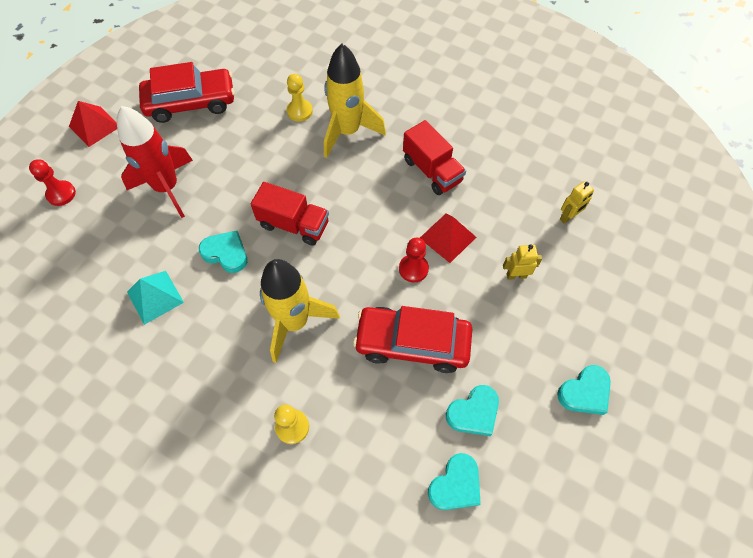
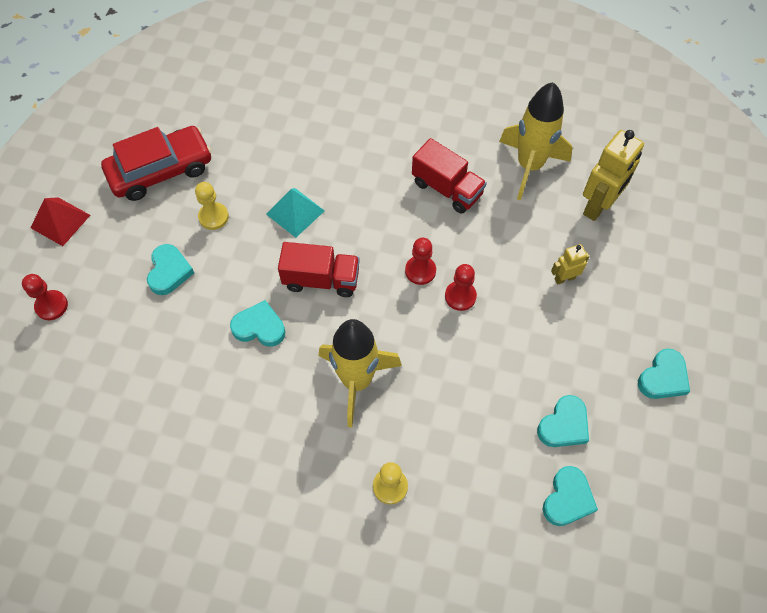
camera: 15 degrees left, 0 degrees up
(155, 297) = (199, 392): turquoise pyramid -> turquoise pyramid (295, 212)
(167, 188) = (169, 271): red rocket -> turquoise heart
(299, 111) = (285, 154): yellow pawn -> yellow pawn (213, 217)
(347, 132) = (345, 166): yellow rocket -> yellow rocket (529, 166)
(384, 237) = (420, 271): none -> red pawn
(412, 343) = (483, 372): red car -> none
(447, 237) = (484, 255): red pyramid -> none
(568, 217) = (598, 206): yellow robot -> yellow robot, size x1.91

